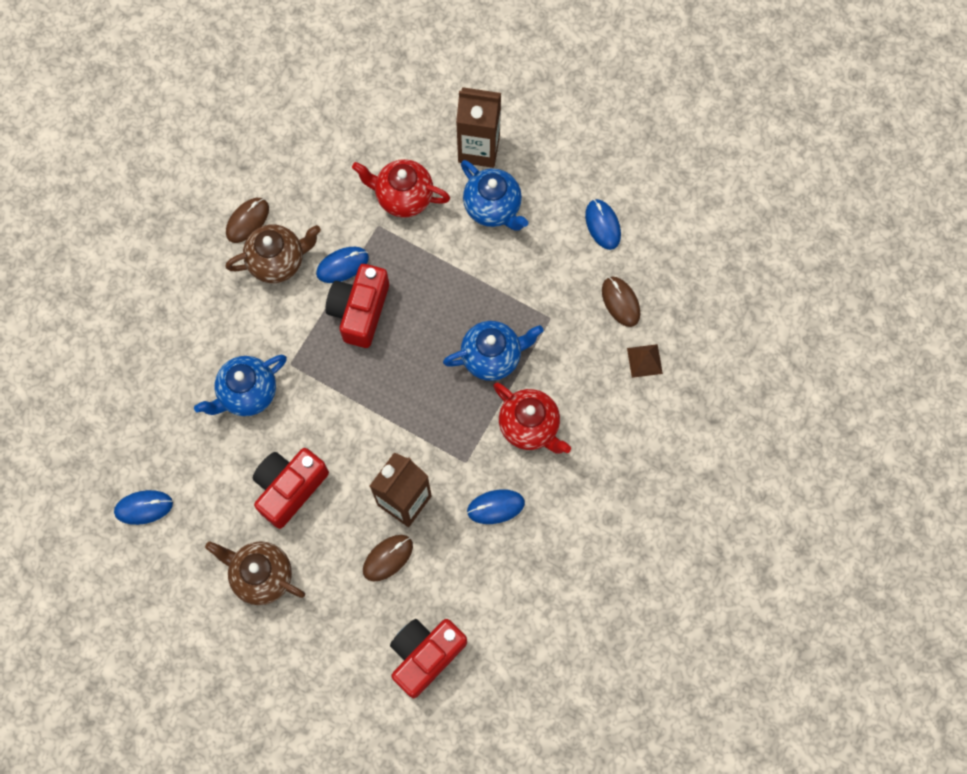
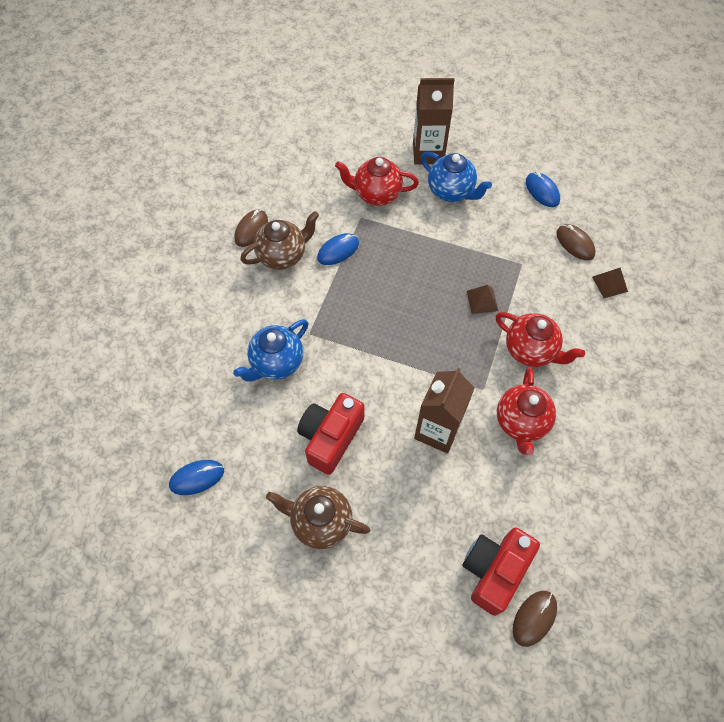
camera: 10 degrees left, 10 degrees down
(360, 311) = (360, 282): red camera -> none
(387, 558) = (435, 484): brown mouse -> brown mouse (534, 618)
(492, 357) = (482, 300): blue teapot -> brown pyramid
(495, 507) = (521, 422): blue mouse -> red teapot

